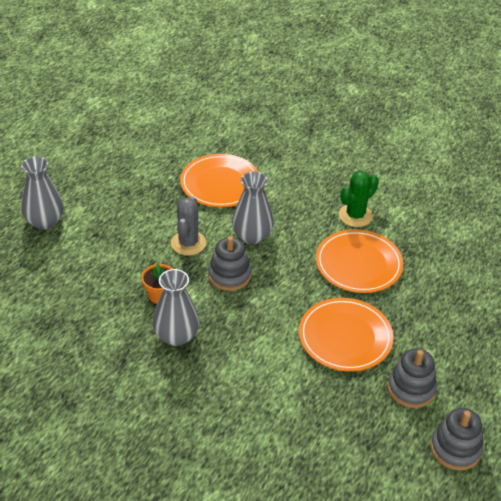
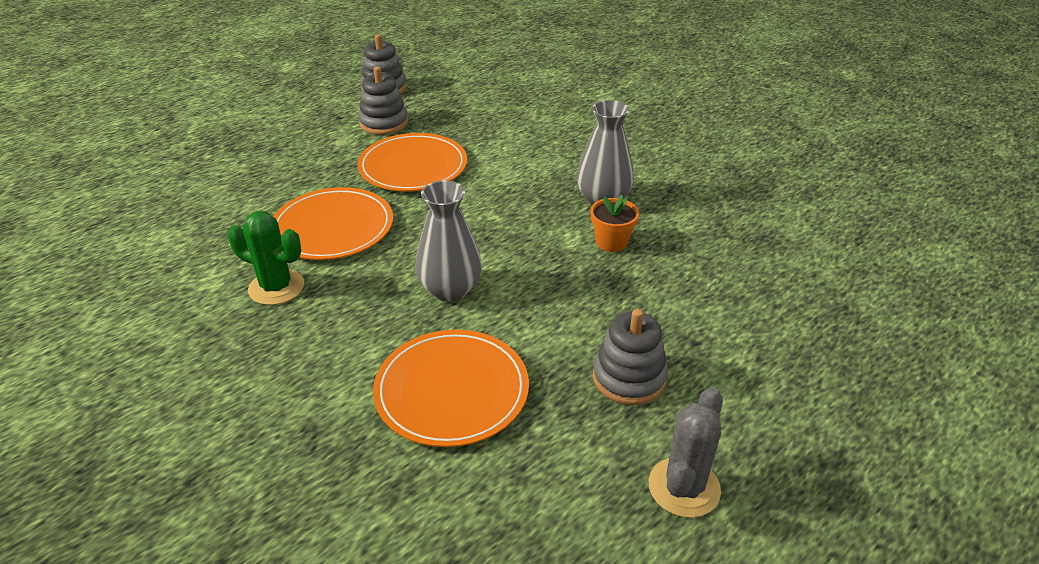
camera: 160 degrees left, 5 degrees down
(45, 221) = (786, 384): grey vase -> none
(188, 243) = (550, 299): grey cactus -> grey cactus (684, 487)
(229, 275) = (510, 247): grey stacking toy -> grey stacking toy (629, 378)
(355, 215) = (276, 287): green cactus -> green cactus turned 45 degrees clockwise

